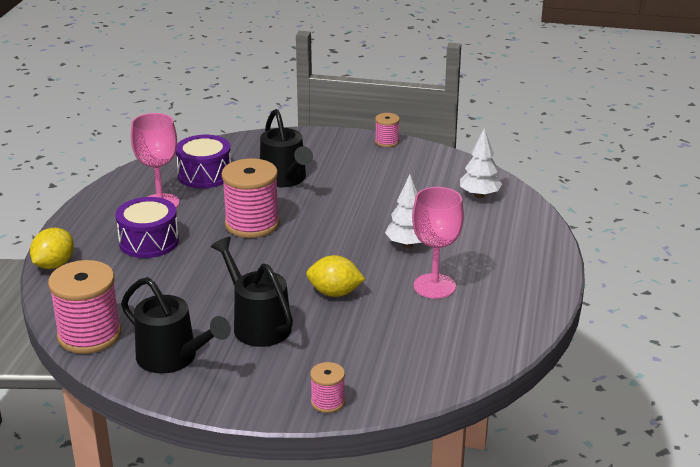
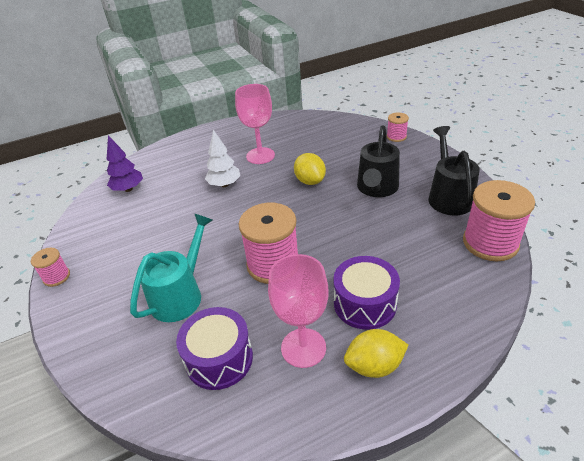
camera: 125 degrees left, 10 degrees up
(54, 265) = (469, 335): yellow lemon -> yellow lemon (374, 366)
(285, 179) = (181, 294): black watering can -> turquoise watering can
(479, 195) = (128, 189): white tree -> purple tree

